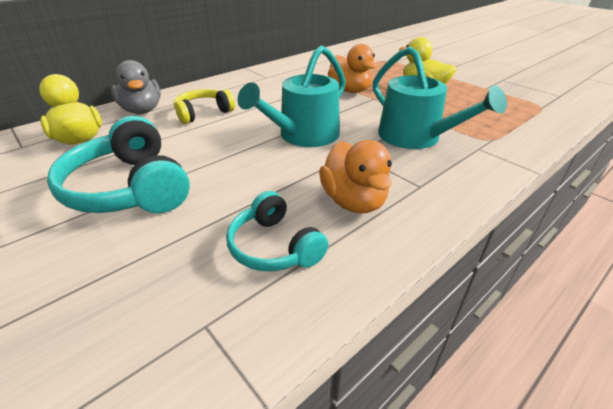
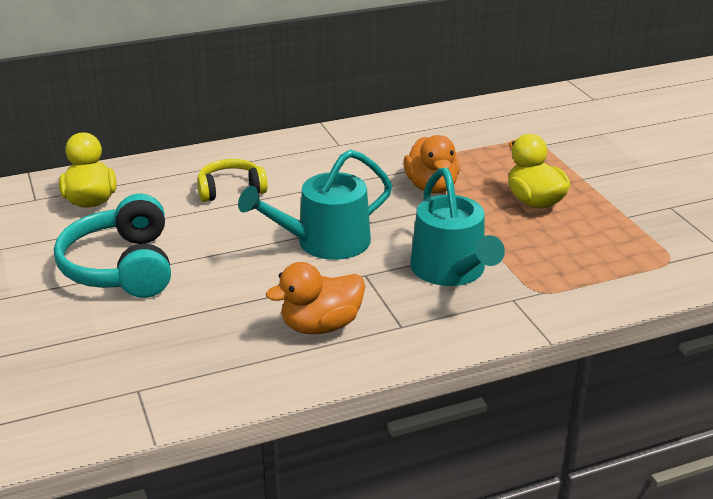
camera: 20 degrees right, 5 degrees down
(142, 110) = (165, 173): grey duck -> none
(274, 247) = (220, 348): turquoise headphones -> none
(353, 201) = (321, 326): orange duck -> orange duck turned 60 degrees clockwise

